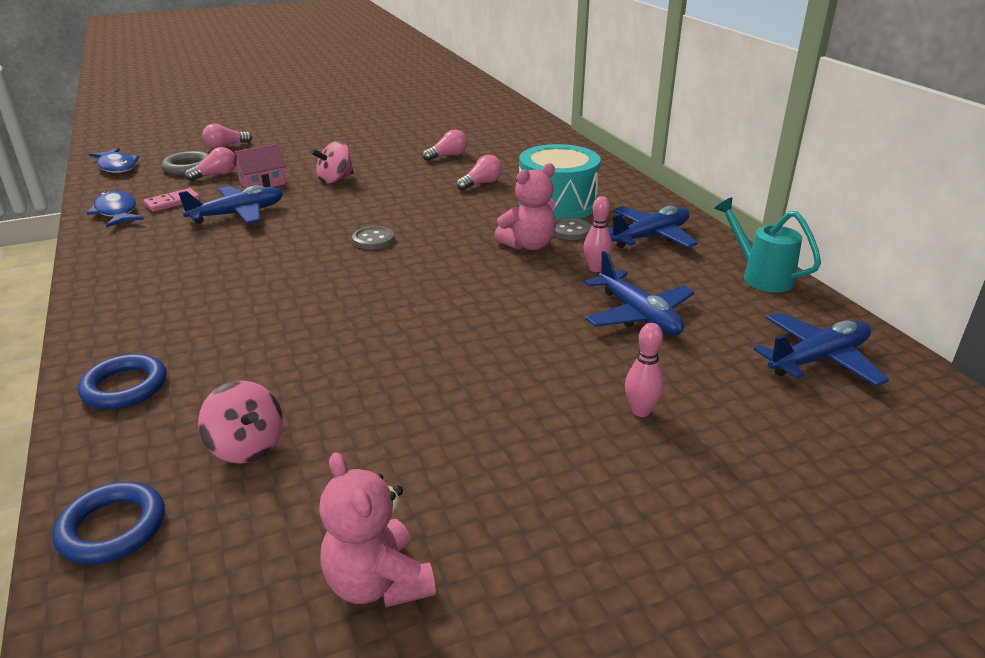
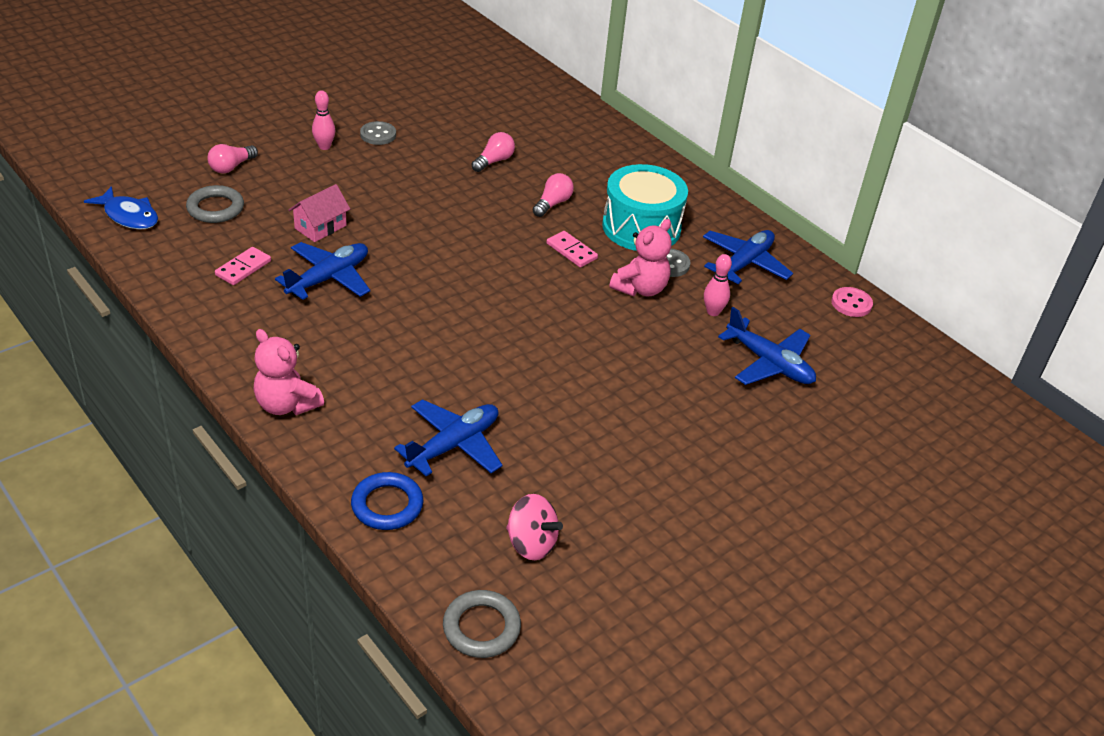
camera: 20 degrees left, 10 degrees up
(112, 528) = (481, 627): blue ring -> grey ring
(117, 212) = (193, 290): blue fish -> none
(216, 175) = (258, 218): pink light bulb -> none
(335, 179) = (396, 212): pink spinning top -> none
(373, 240) = (491, 299): grey button -> grey button (378, 135)
(378, 583) = (693, 630): pink teddy bear -> pink teddy bear (286, 404)
(476, 214) = (571, 251): none -> pink domino
(640, 411) = (806, 461): pink bowling pin -> pink bowling pin (324, 146)
(760, 276) = (851, 303): turquoise watering can -> pink button
(818, 359) = (918, 390): blue plane -> blue plane (453, 445)

